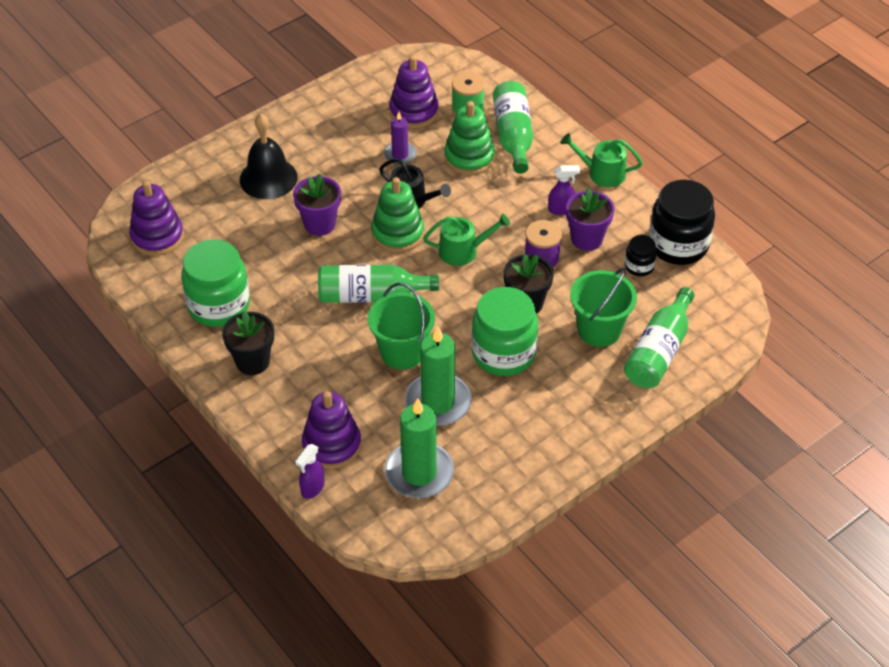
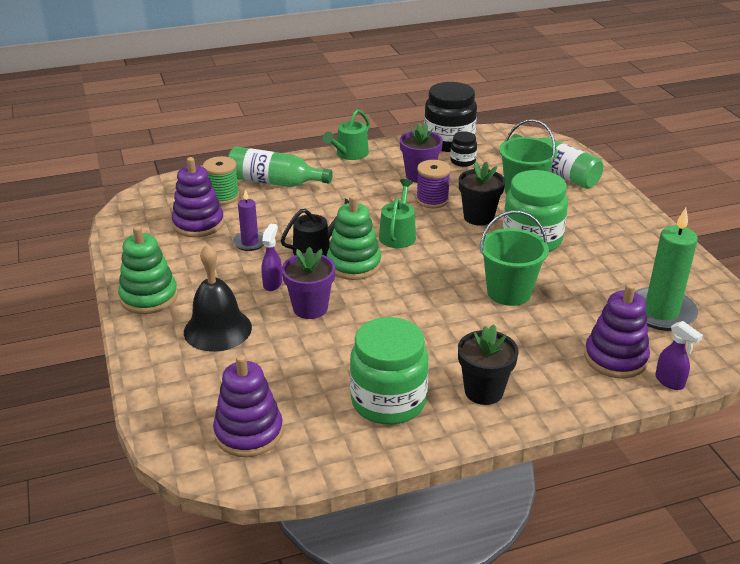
camera: 70 degrees left, 15 degrees down
(371, 295) = (427, 296): green bottle -> none
(438, 402) = (578, 285): green candle -> none
(469, 157) = (283, 208): green stacking toy -> green stacking toy (149, 297)
(561, 209) = (379, 179): purple spray bottle -> purple spray bottle (273, 283)

